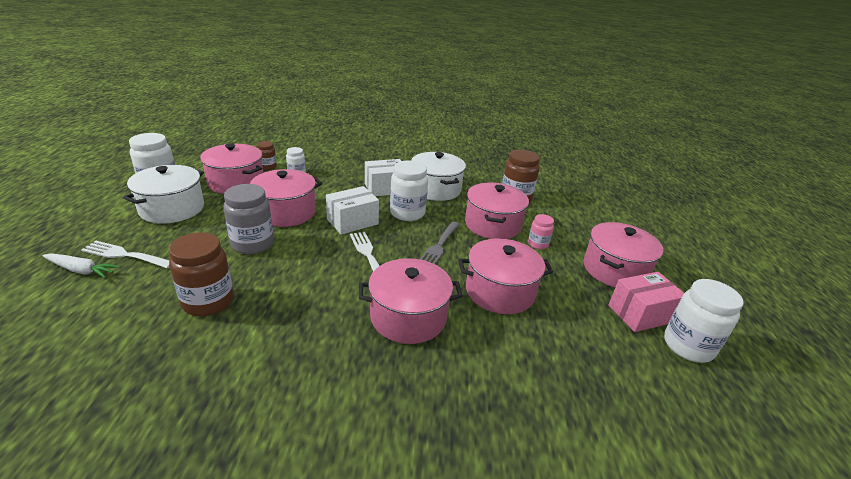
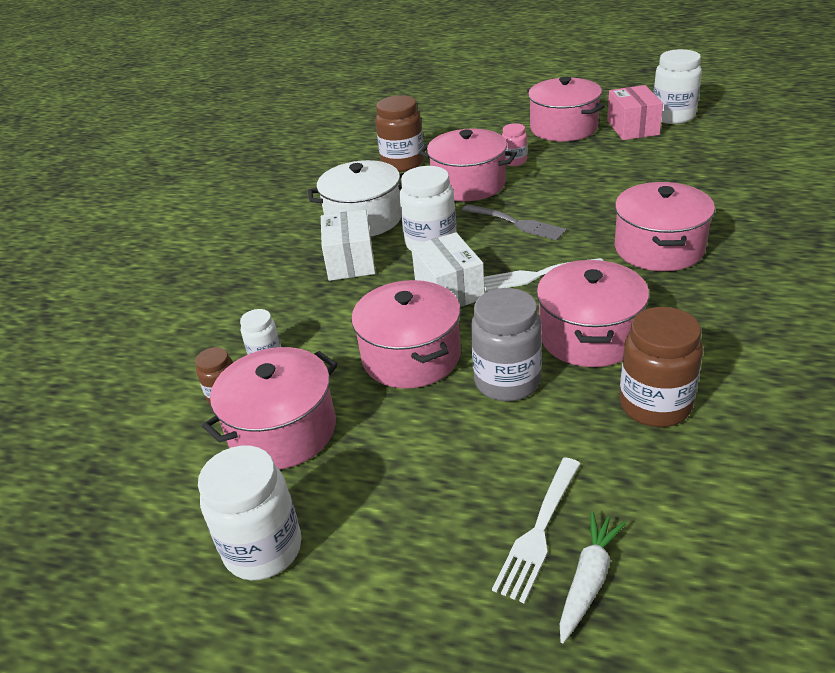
camera: 70 degrees left, 5 degrees up
(172, 209) = (375, 504): white pot -> none
(499, 291) = (606, 192): pink pot -> pink pot (589, 336)

